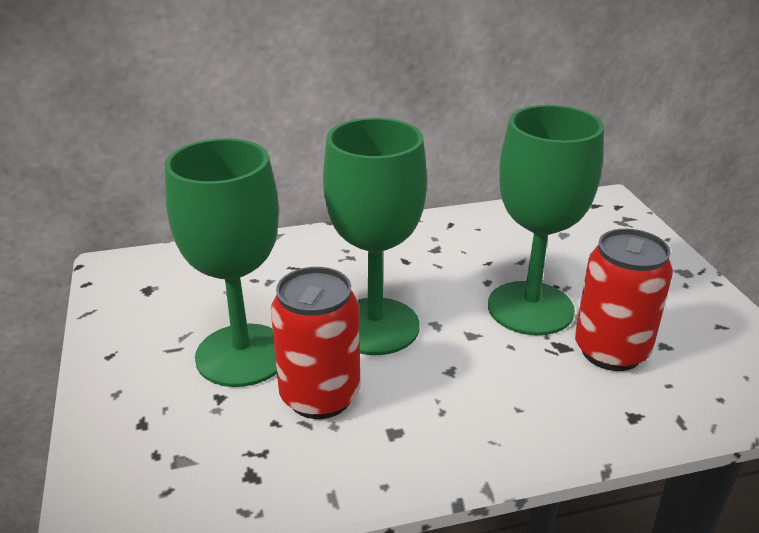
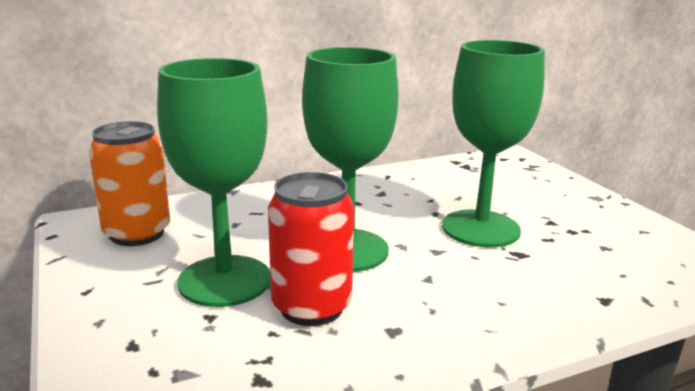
camera: 10 degrees left, 10 degrees down
(168, 287) = (137, 233): none -> orange can
(611, 351) = (563, 254): red can -> none

